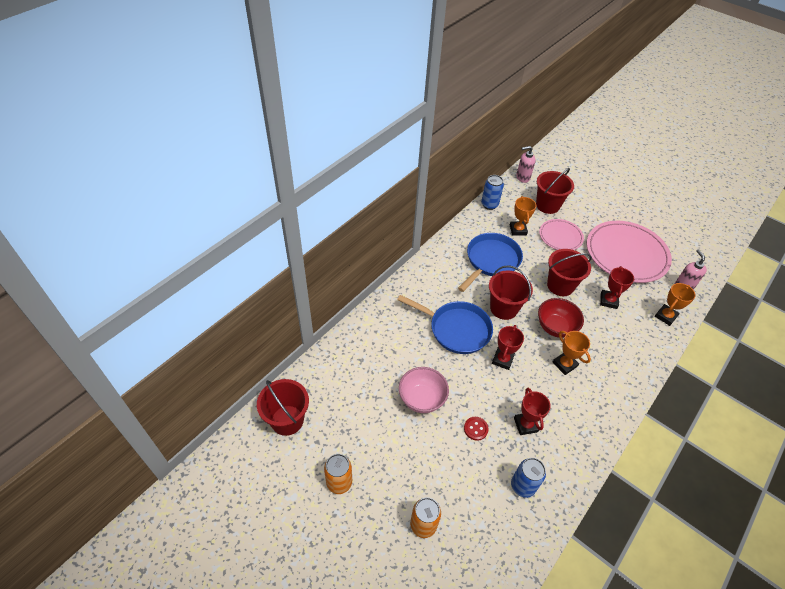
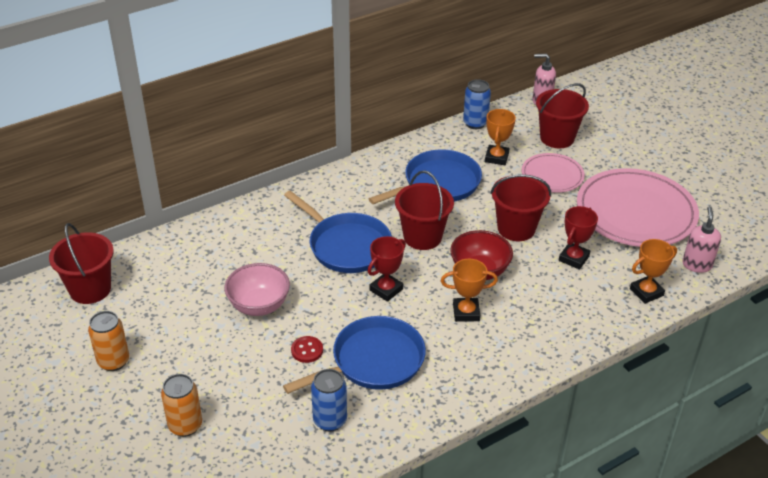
camera: 20 degrees right, 10 degrees down
(525, 425) = (373, 361): red trophy -> blue pan
(564, 364) = (466, 312): orange trophy -> orange trophy turned 75 degrees counterclockwise

